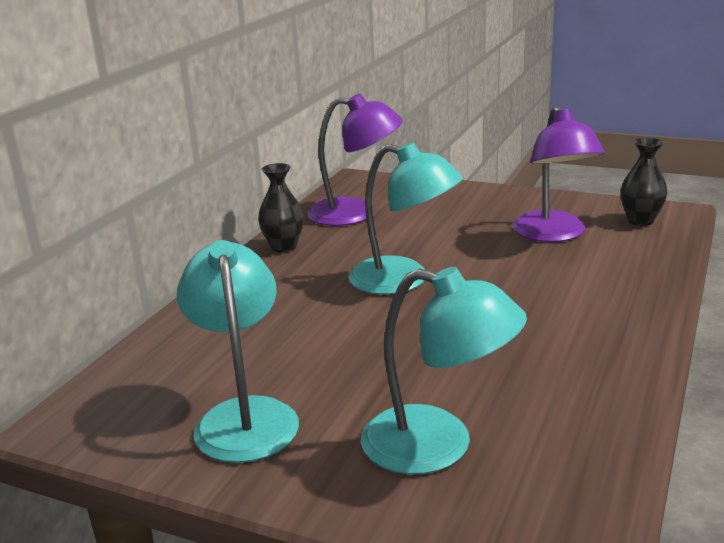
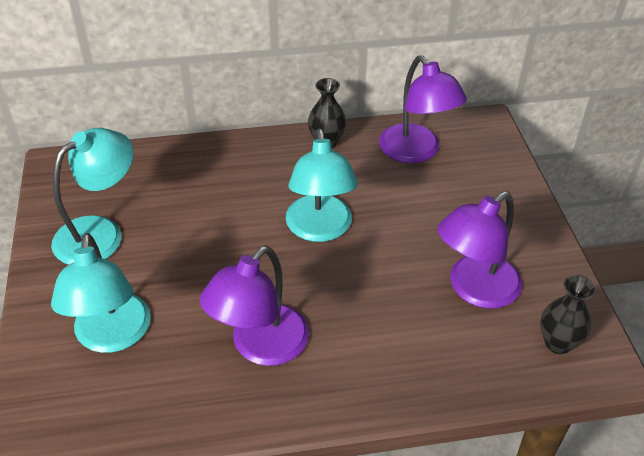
camera: 55 degrees right, 20 degrees up
(538, 350) = (260, 347): none -> purple lamp

